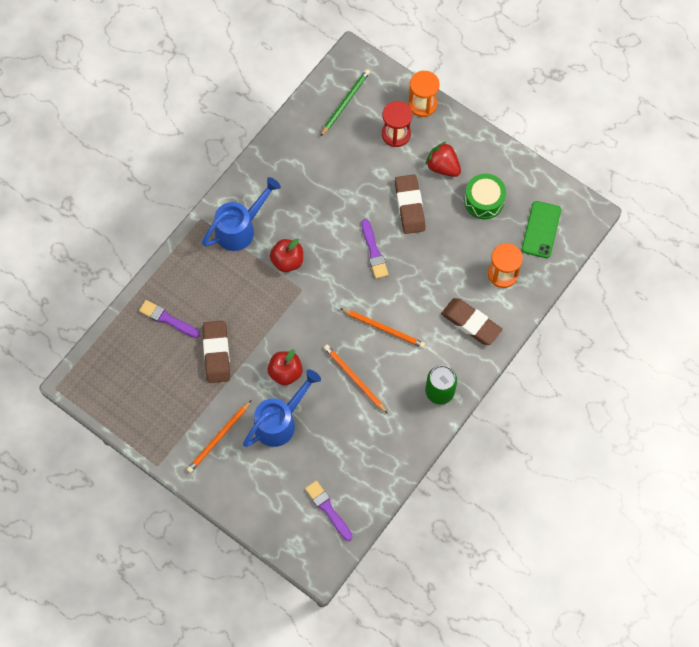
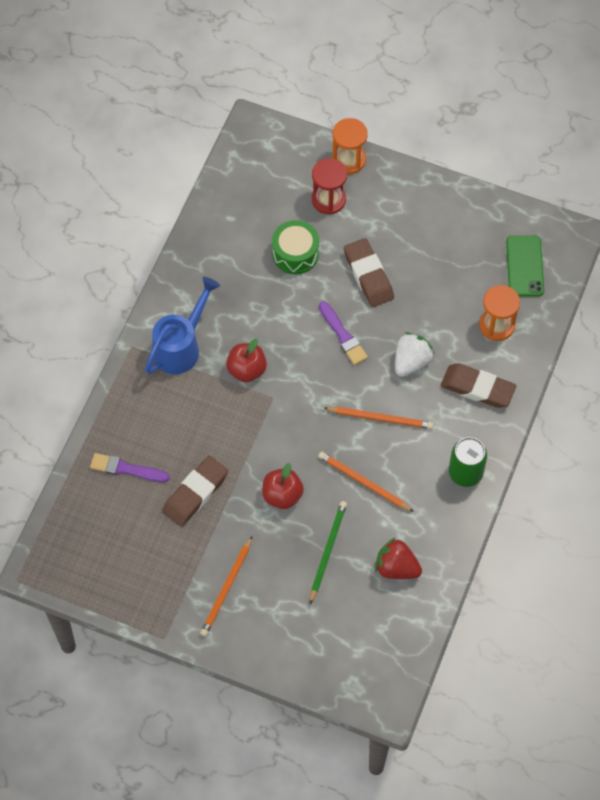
camera: 15 degrees left, 5 degrees down
(216, 353) = (195, 493): brown eraser -> brown eraser turned 60 degrees clockwise
(280, 422) = (292, 552): blue watering can -> none
(328, 509) = (378, 636): purple brush -> none
(345, 102) = (260, 178): green pencil -> green pencil (328, 551)
(423, 287) = (411, 362): none -> white strawberry
(443, 167) = (393, 223): red strawberry -> red strawberry (396, 567)
(484, 201) = (451, 250): green drum -> green drum (295, 253)

